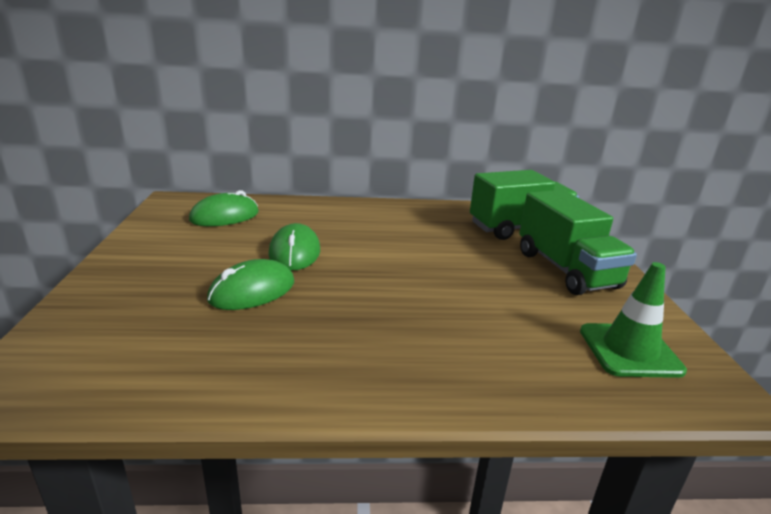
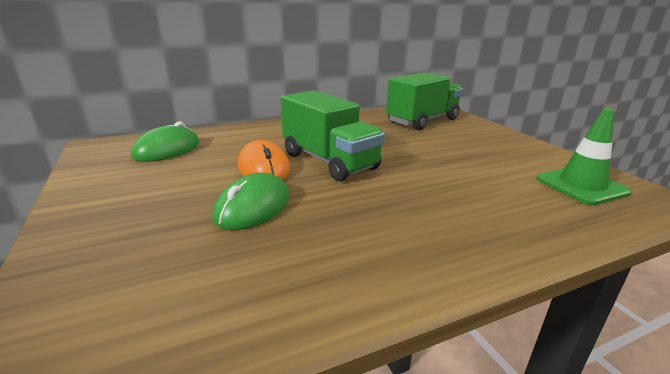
camera: 20 degrees left, 0 degrees up
(294, 252) = (263, 167): green mouse -> orange mouse
(566, 269) = (483, 142): green truck -> green truck (329, 161)

